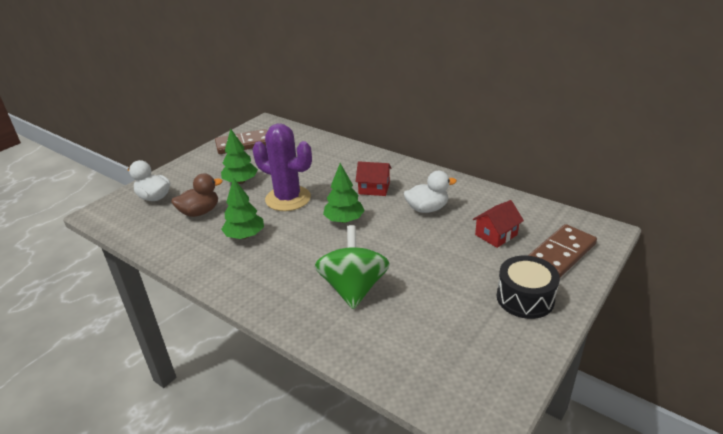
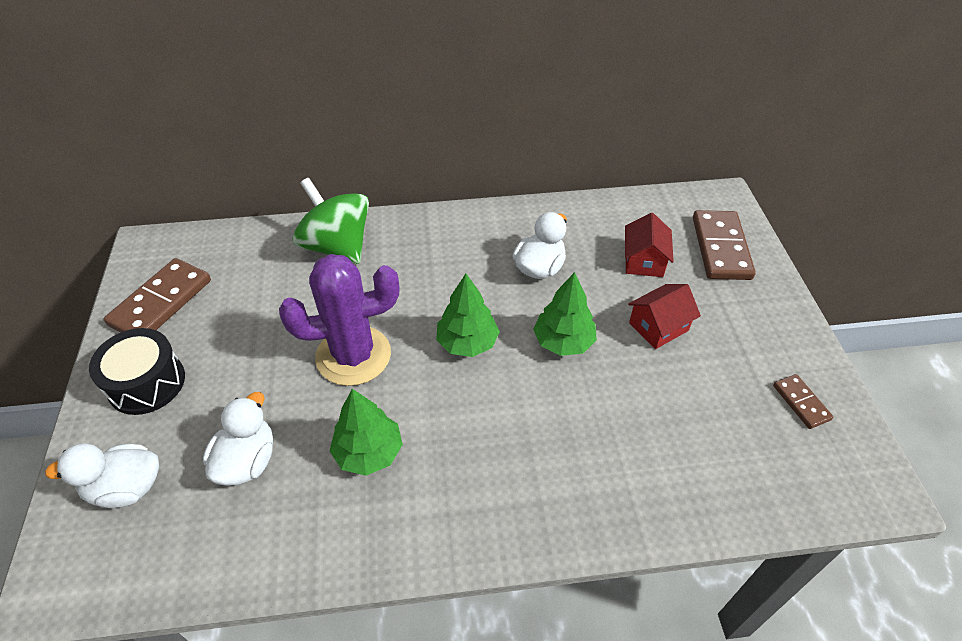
camera: 45 degrees left, 15 degrees up
(200, 212) = (247, 461): brown duck -> white duck
(241, 181) = (244, 369): green tree -> green tree (563, 342)
(353, 288) = (595, 430): green spinning top -> green spinning top (337, 246)
(374, 188) = (445, 273): red house -> red house (658, 326)
(496, 351) = (801, 402): none -> brown domino
(525, 298) = (752, 322): black drum -> black drum (146, 383)

